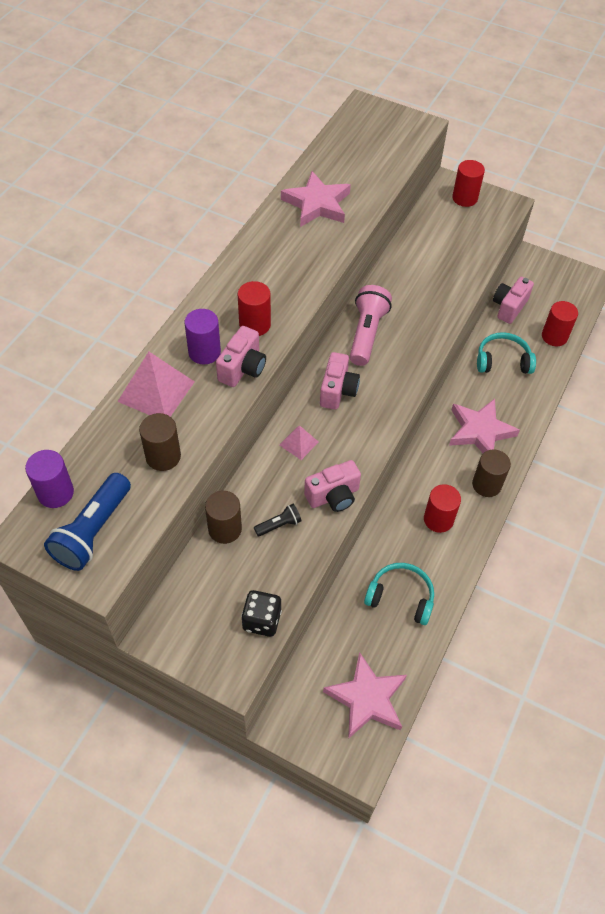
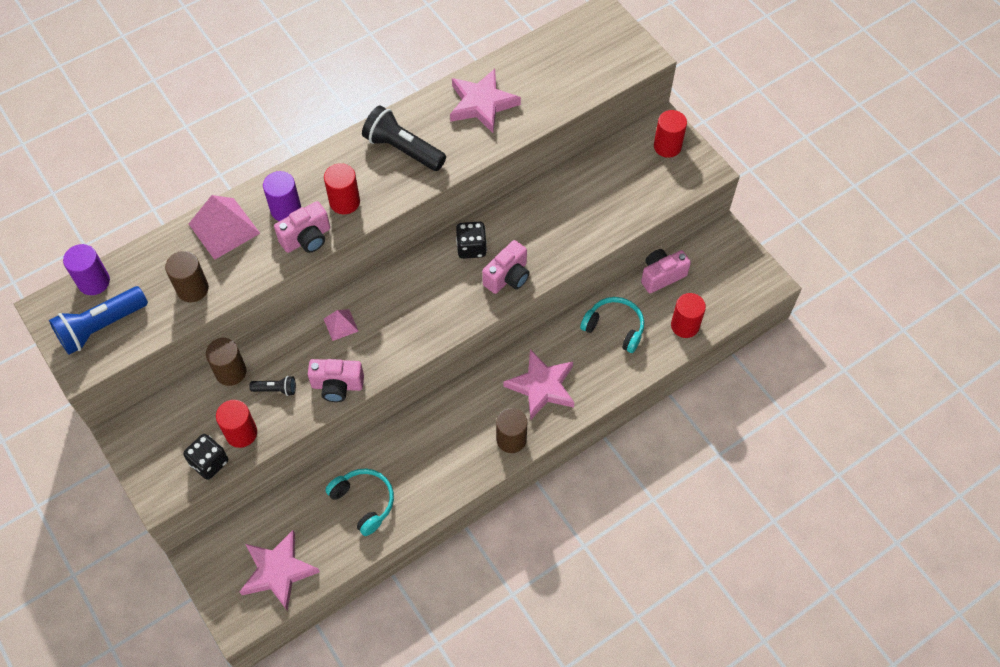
camera: 30 degrees right, 5 degrees up
(275, 263) = (403, 149): none -> black flashlight
(337, 391) = (407, 291): pink camera -> pink camera (508, 277)
(366, 334) = (471, 248): pink flashlight -> black dice
(438, 519) = (445, 450): red cylinder -> red cylinder (241, 433)

